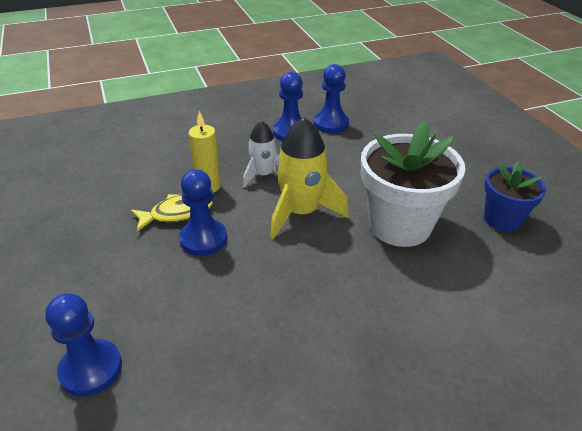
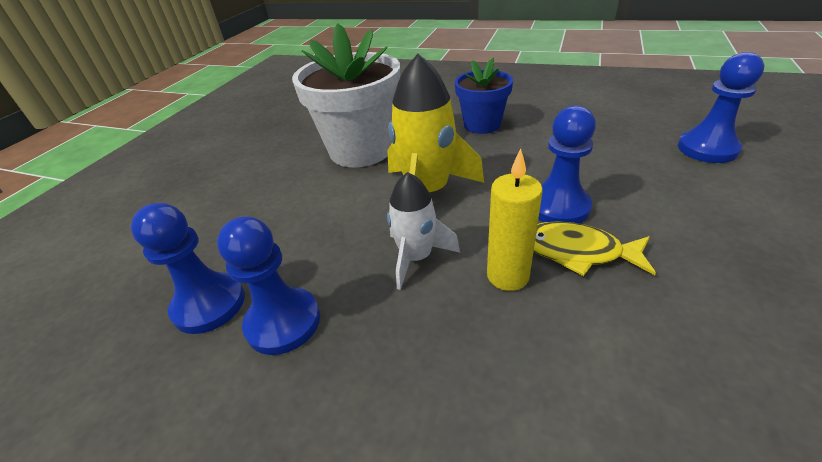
camera: 135 degrees left, 0 degrees up
(502, 219) = (288, 128): blue flower pot -> blue flower pot (482, 125)

